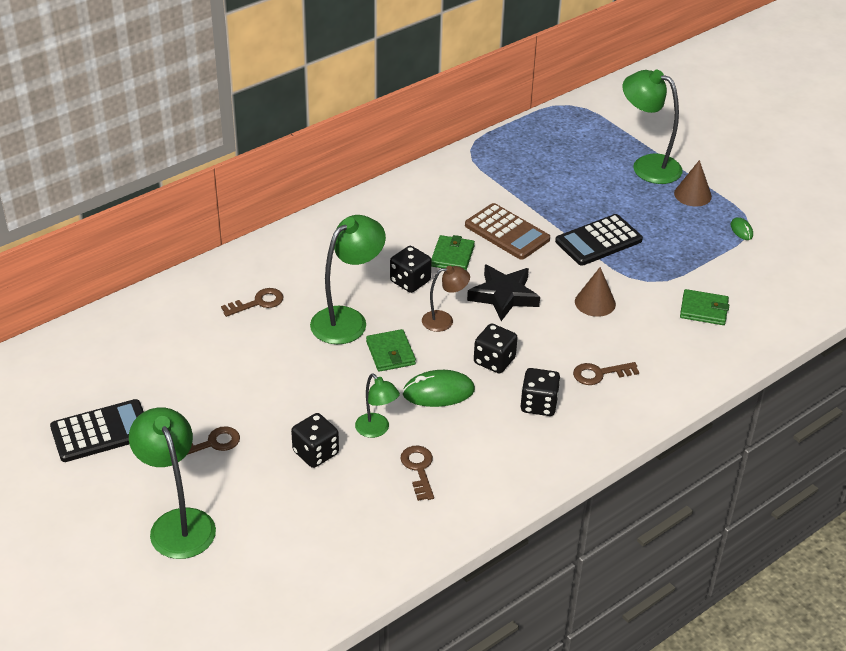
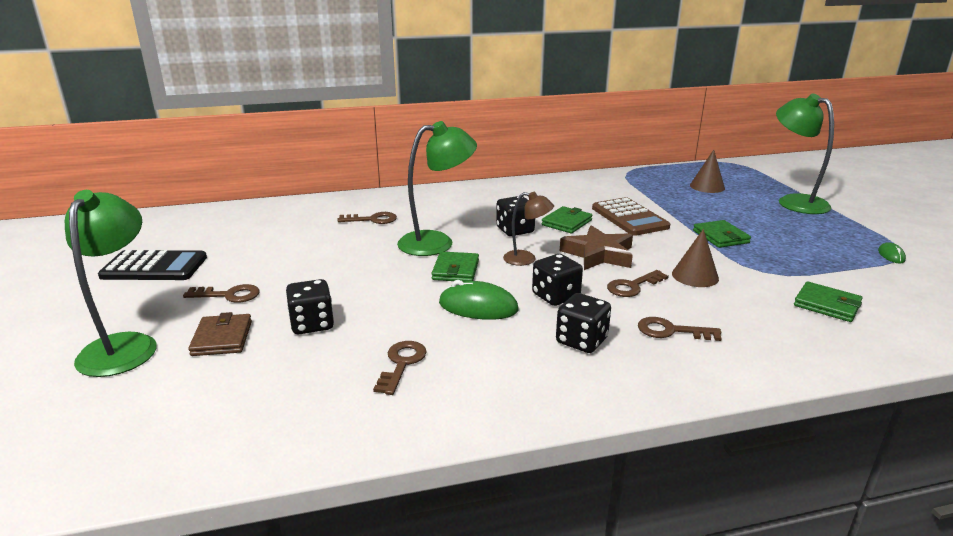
camera: 25 degrees right, 15 degrees down
(254, 490) = (222, 338): none -> brown wallet
(376, 430) = (389, 321): green lamp -> none
(503, 296) = (598, 254): black star -> brown star
(550, 330) = (633, 286): none -> brown key
(598, 241) = (720, 237): black calculator -> green wallet
(692, 195) = (838, 224): brown cone -> brown cone (707, 186)

